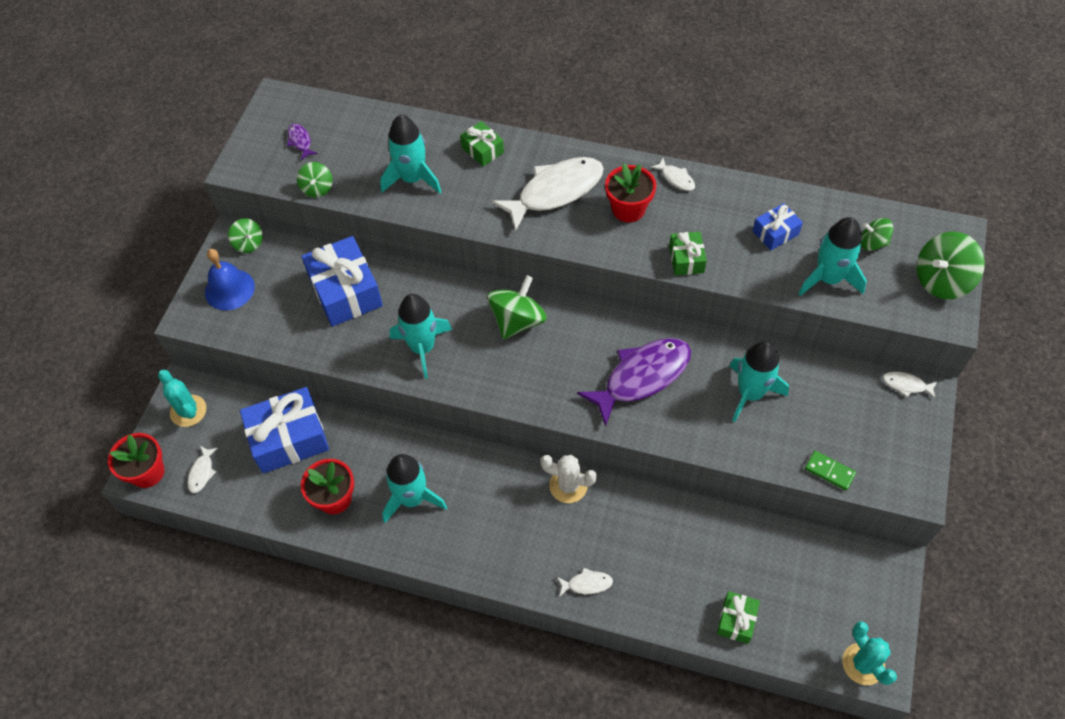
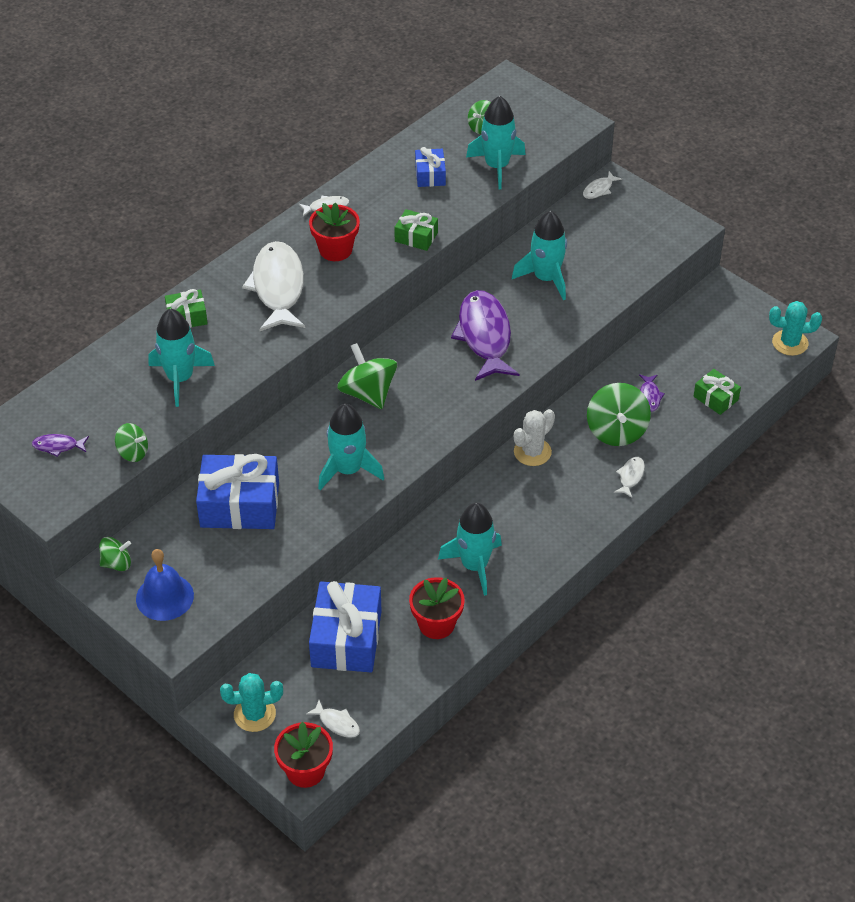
camera: 65 degrees left, 10 degrees down
(699, 557) = (649, 396): none -> purple fish
(829, 471) = (644, 266): green domino -> none
(941, 280) = (544, 109): green spinning top -> green spinning top (616, 431)

